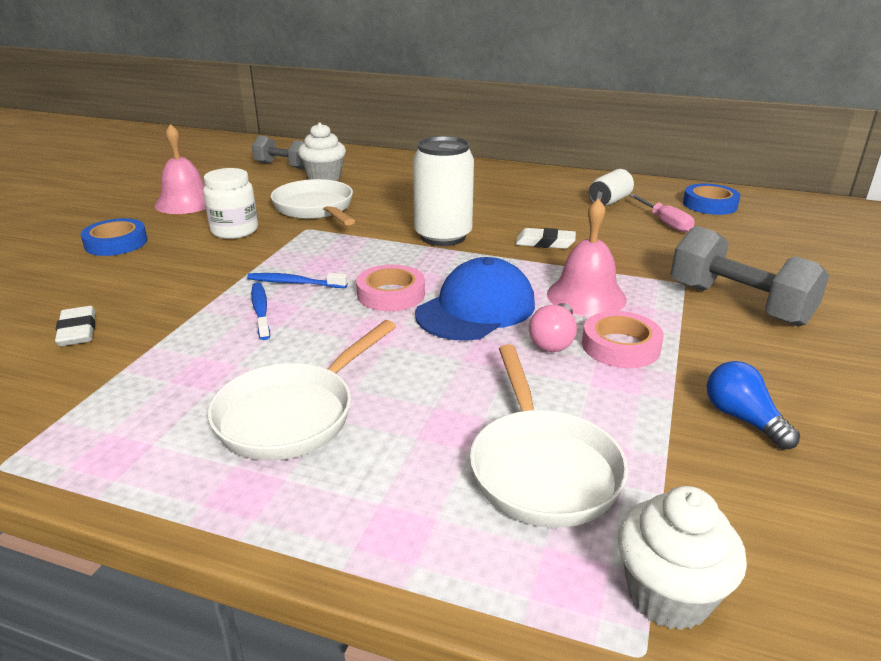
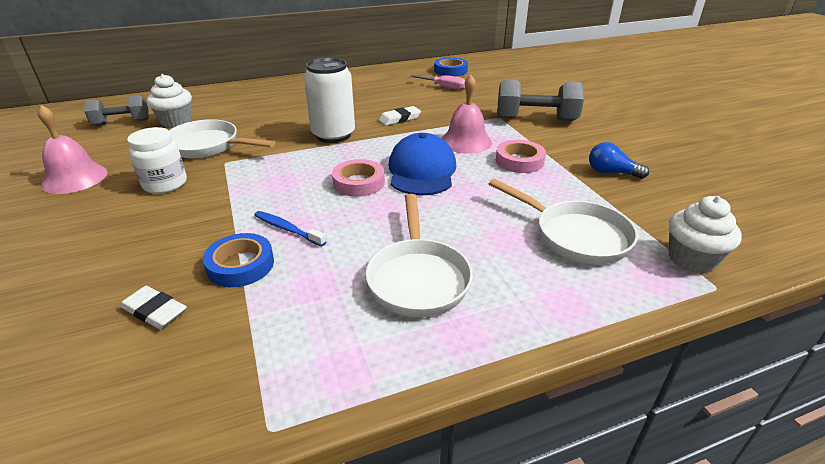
camera: 40 degrees left, 5 degrees up
(116, 243) = (60, 233): blue tape -> blue tape (240, 265)
(295, 283) = (281, 201): blue toothbrush -> none
(553, 341) = (486, 171): pink light bulb -> none
(609, 201) = (397, 83): white can -> none

